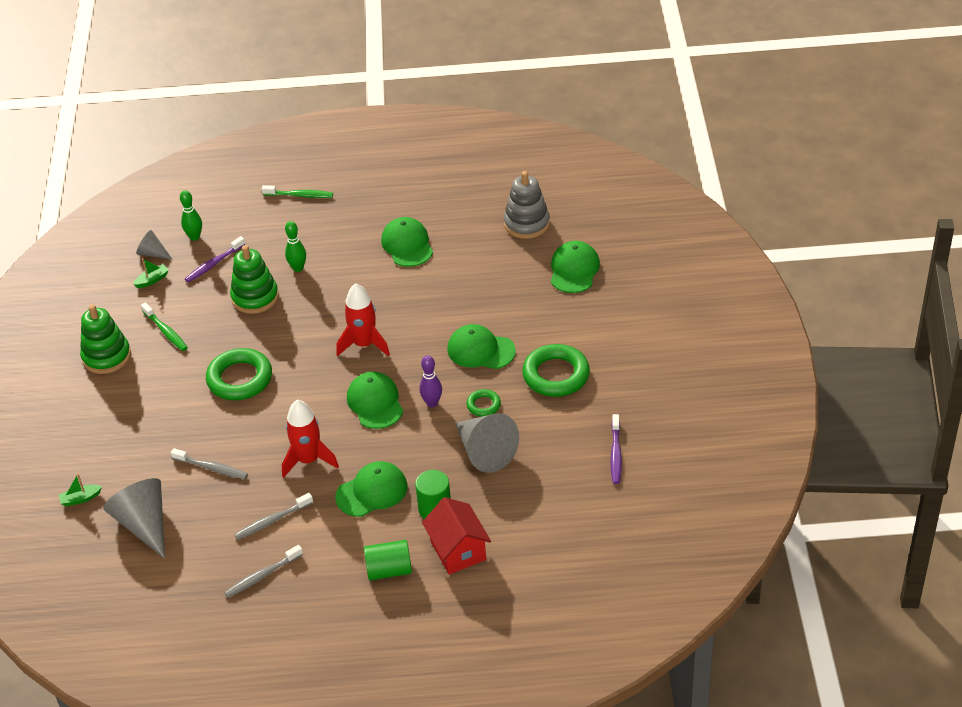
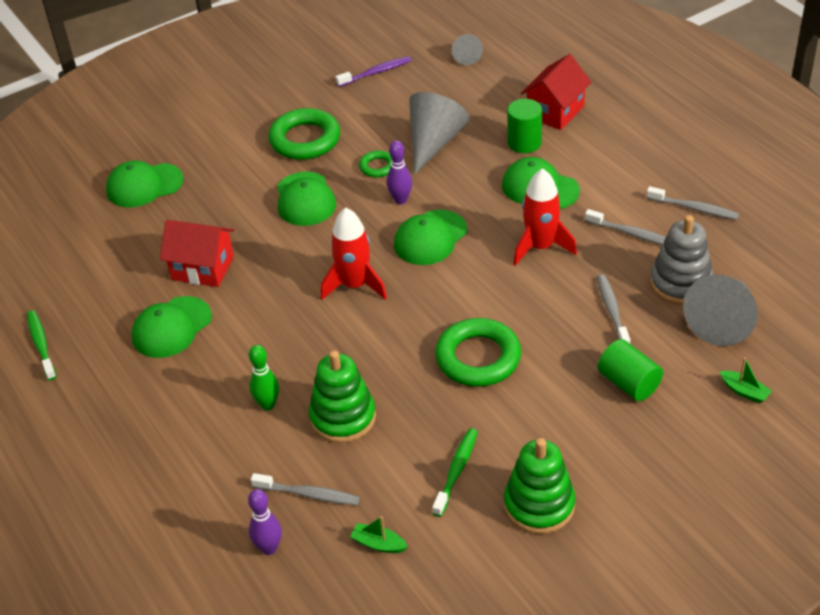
camera: 120 degrees left, 0 degrees up
(153, 253) = (328, 577): grey cone -> grey cone (466, 56)
(194, 237) = (269, 548): green bowling pin -> purple bowling pin
(214, 264) = (308, 494): purple toothbrush -> grey toothbrush
(299, 195) = (126, 479): green toothbrush -> green toothbrush (41, 345)
(389, 570) = (612, 139): green cylinder -> green cylinder (629, 383)
(452, 275) = (202, 268): none -> red house
(526, 223) = (84, 248): grey stacking toy -> grey stacking toy (680, 283)

